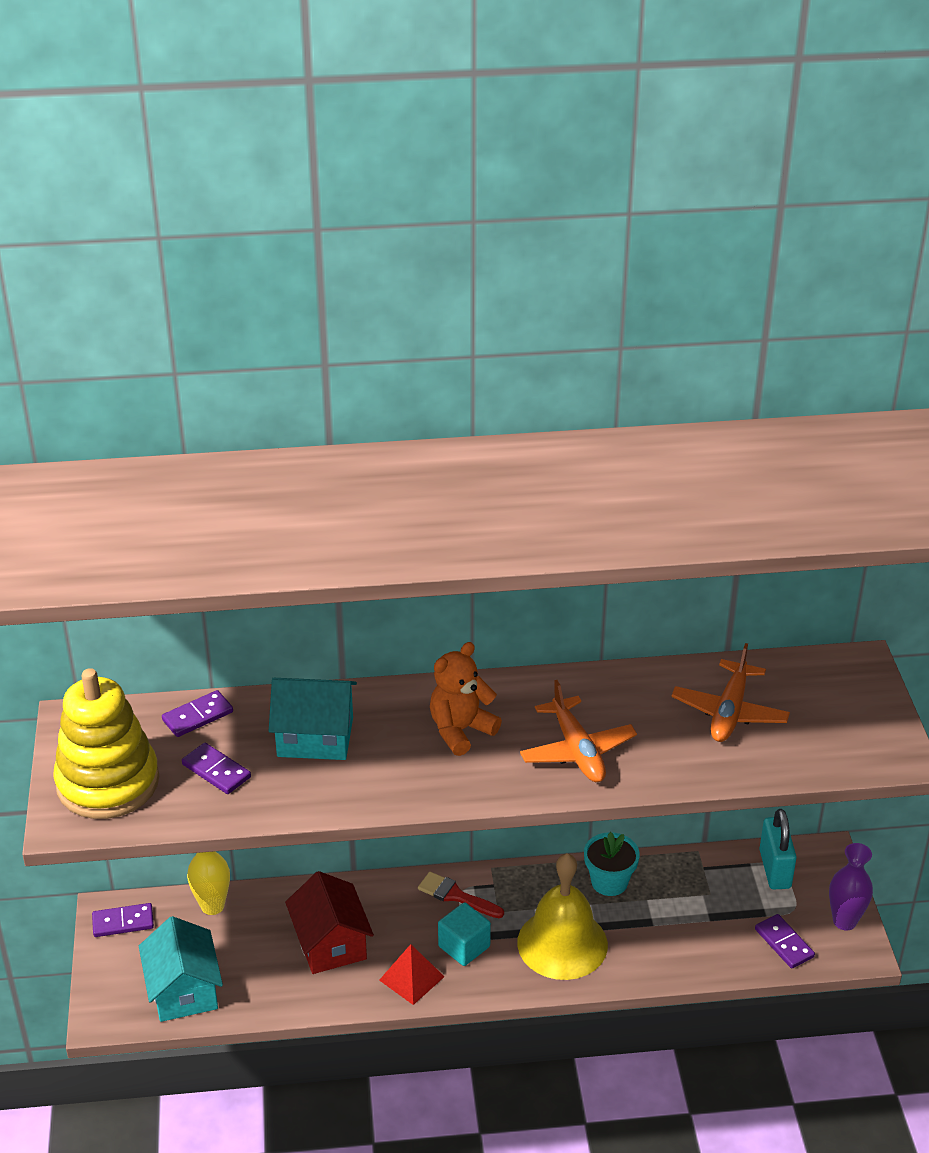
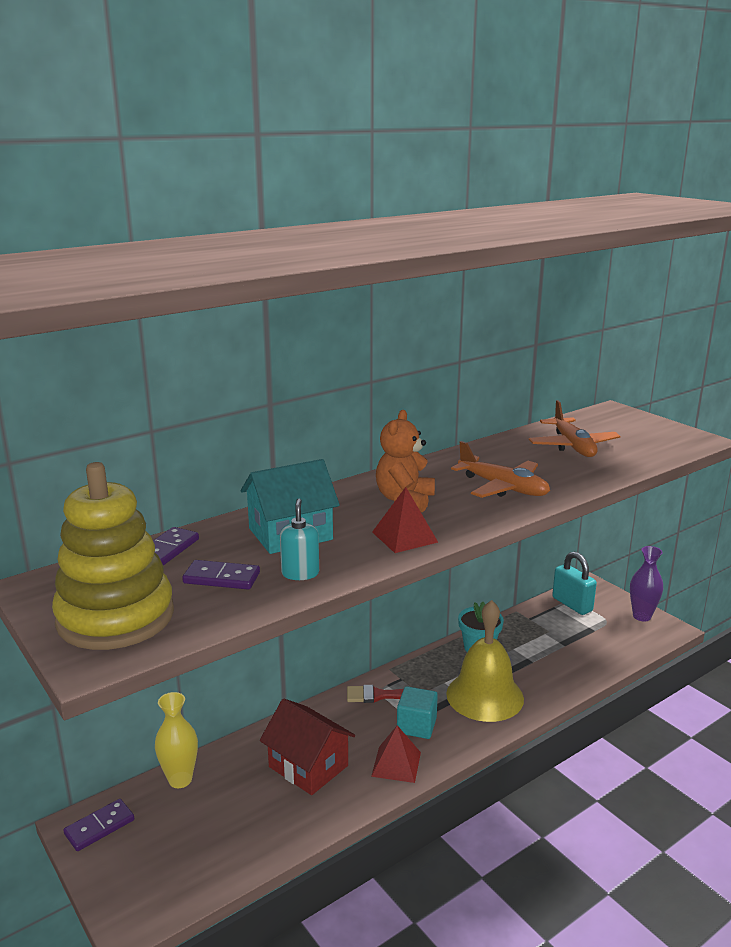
camera: 30 degrees left, 15 degrees down
(184, 990) = (201, 859): turquoise house -> none
(283, 792) = (300, 573): none -> turquoise soap dispenser
(412, 783) = (404, 537): none -> red pyramid
(784, 943) = (622, 641): purple domino -> none

